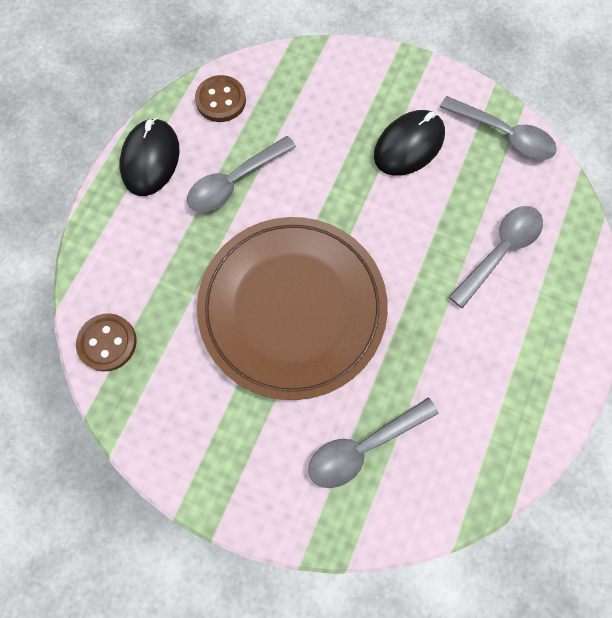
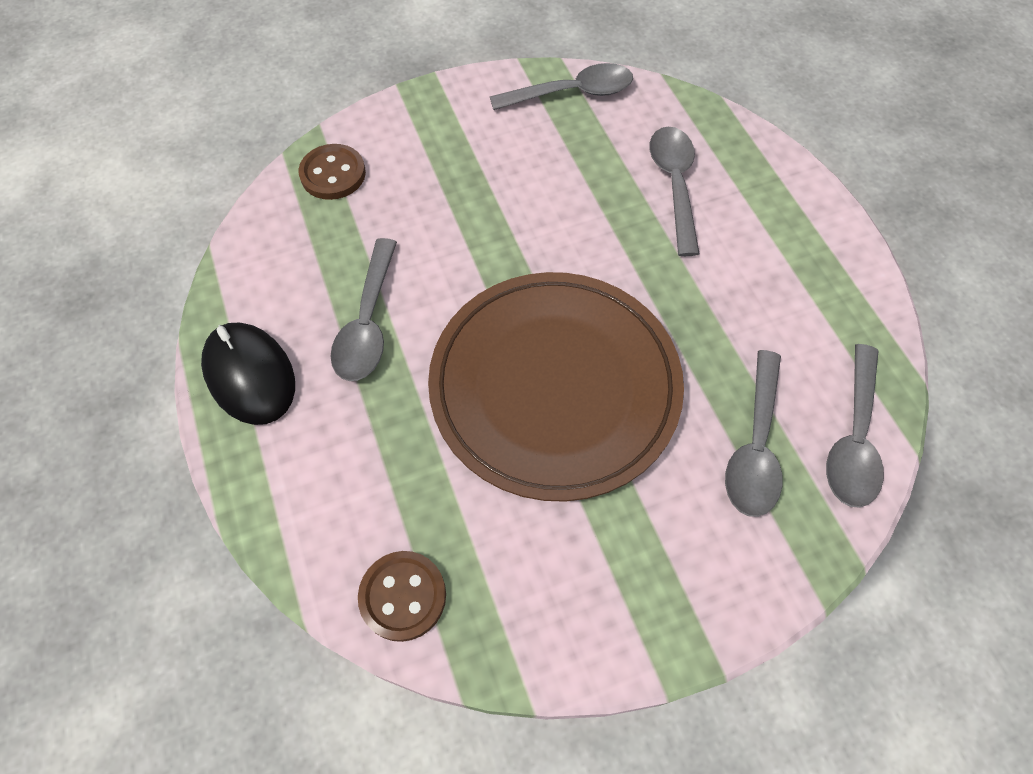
camera: 45 degrees left, 10 degrees down
(221, 100) = (268, 261): brown button -> brown button (333, 174)
(408, 145) = (501, 162): black mouse -> none
(426, 499) = (853, 438): none -> grey spoon

